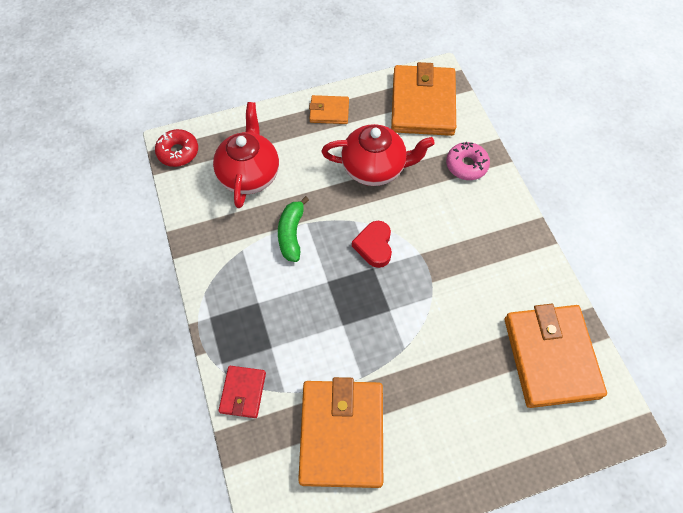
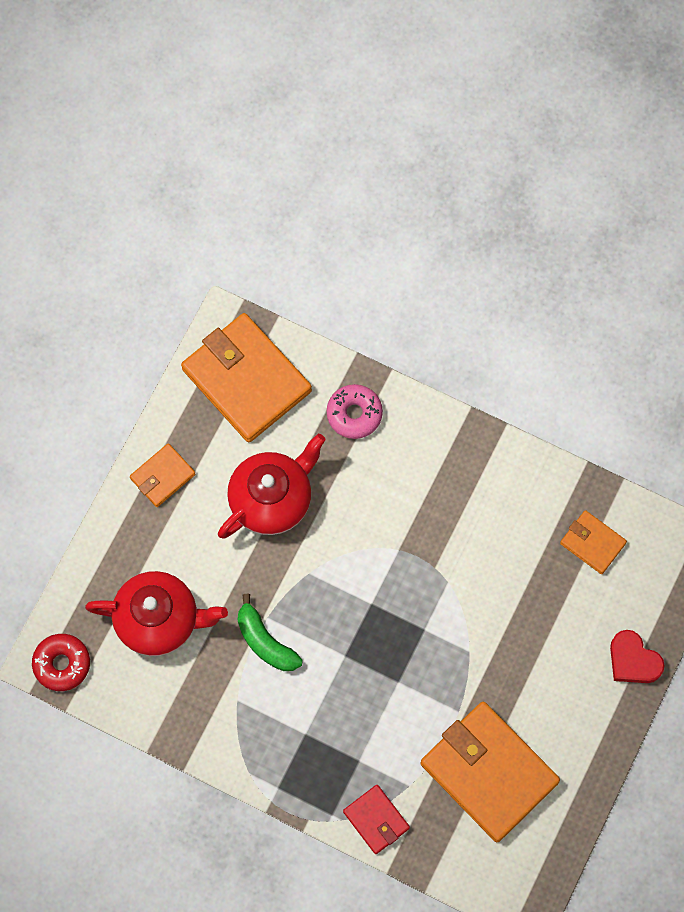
camera: 45 degrees left, 10 degrees up
(249, 174) = (159, 620): red teapot -> red teapot turned 135 degrees clockwise
(374, 246) = (351, 581): red heart -> red heart (633, 660)
(551, 357) = (592, 543): orange wallet -> orange wallet, size x0.49

